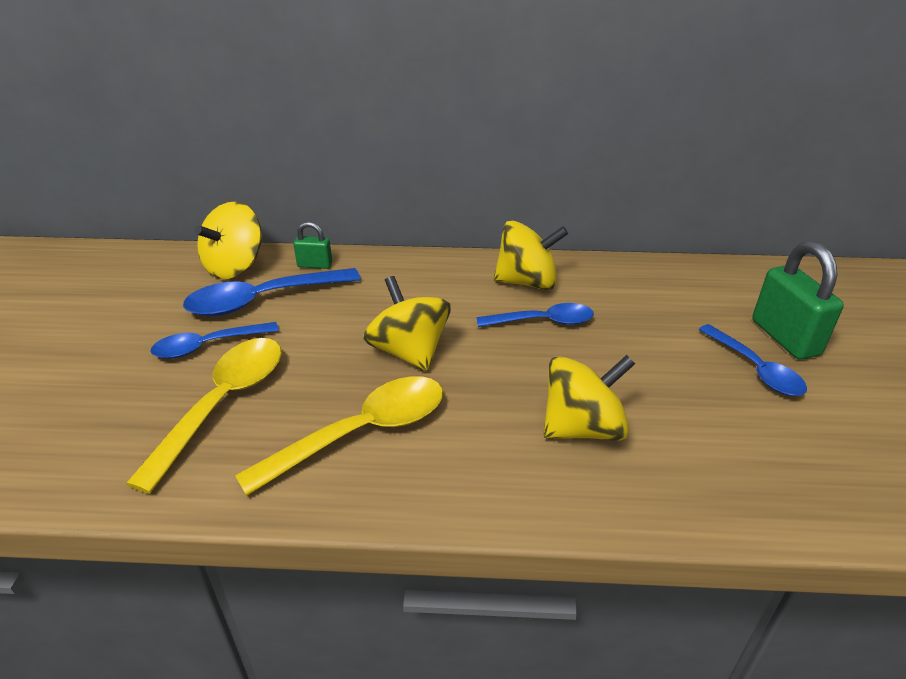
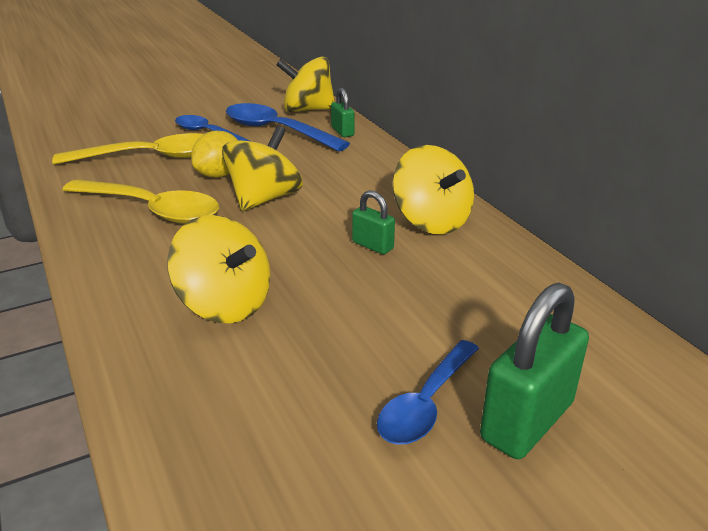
camera: 60 degrees right, 5 degrees down
(326, 365) = (219, 175): none -> yellow lemon
(543, 321) = (372, 245): blue spoon -> green padlock

